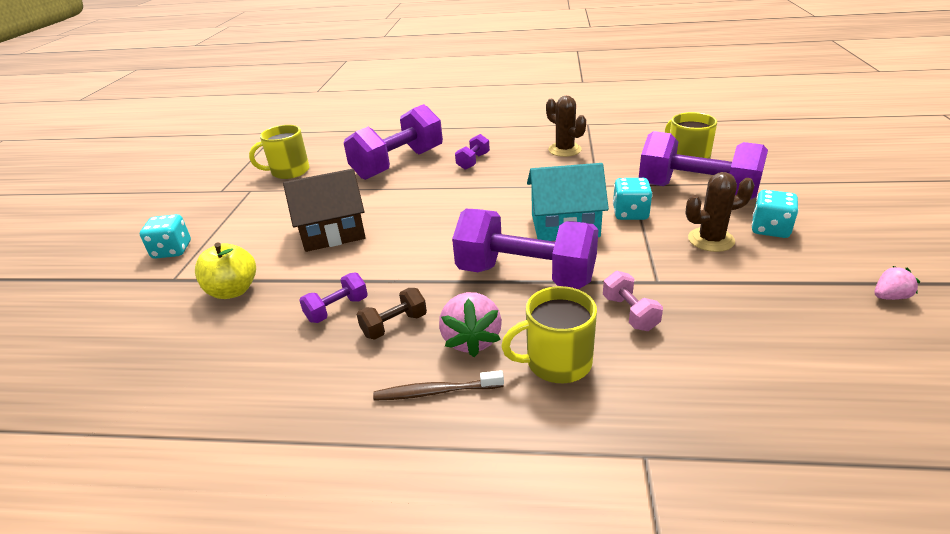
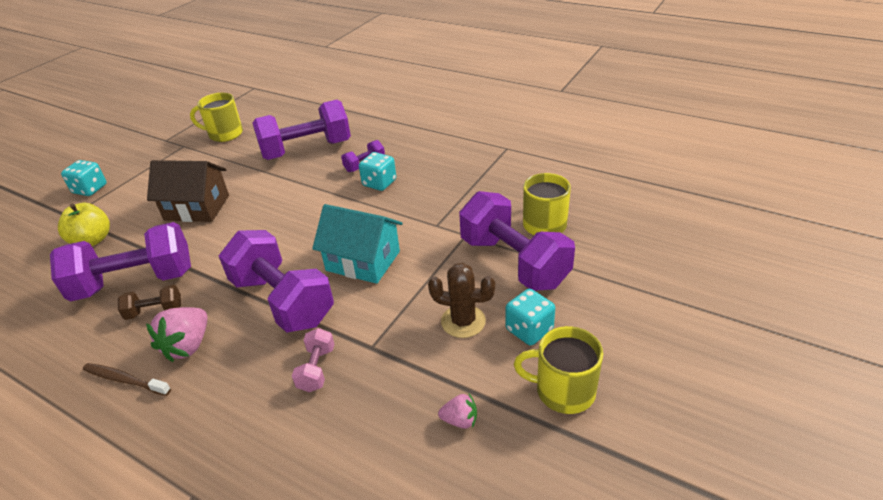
camera: 25 degrees right, 5 degrees up
(337, 309) = (135, 282): purple dumbbell -> purple dumbbell, size x2.25
(557, 362) = (221, 391): yellow mug -> yellow mug (563, 390)
(564, 150) = (452, 174): brown cactus -> none
(630, 213) = (428, 267): turquoise dice -> turquoise dice (379, 183)
(890, 297) = (546, 447): pink strawberry -> pink strawberry (460, 420)

